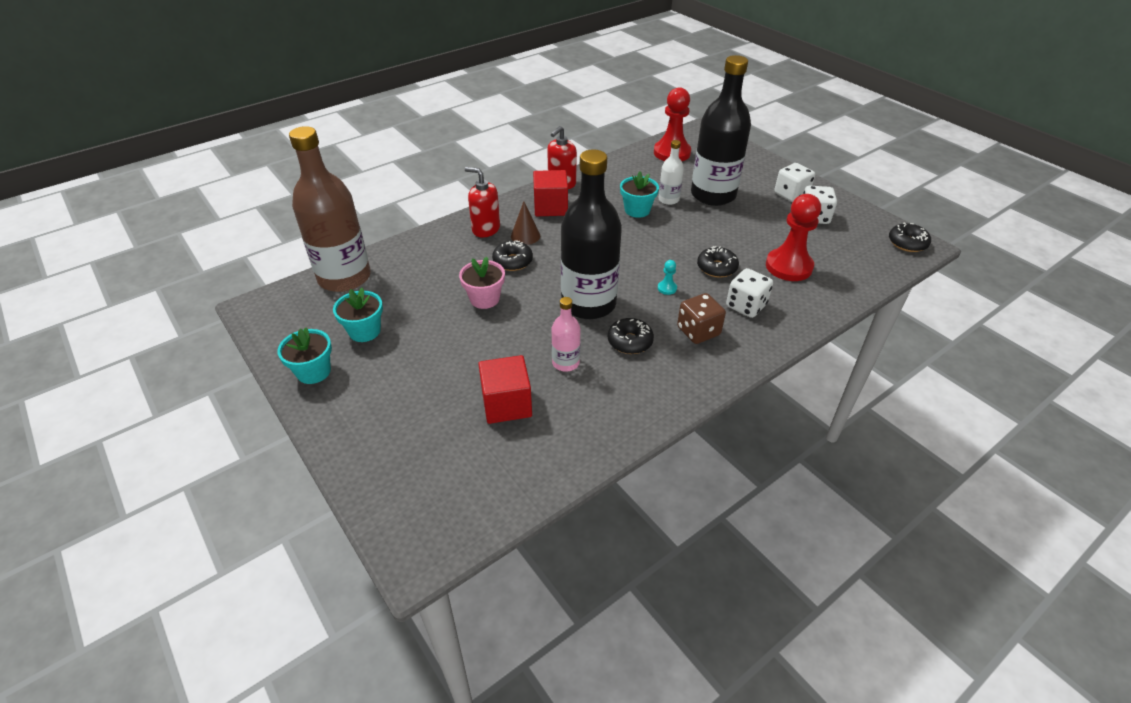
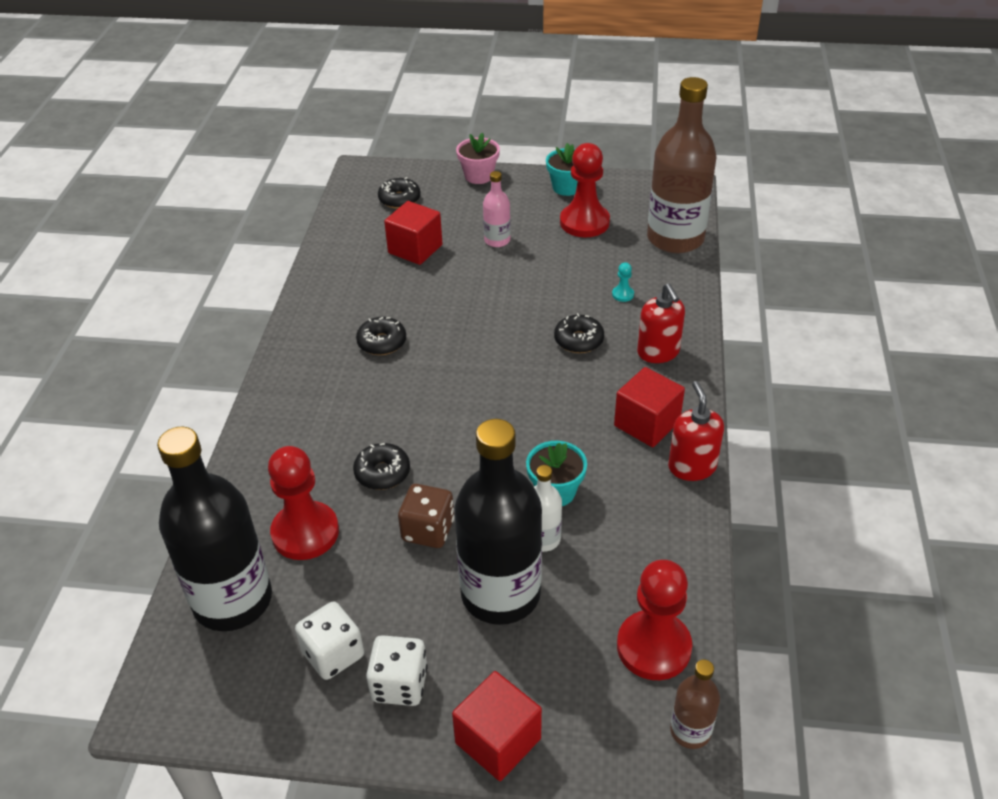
camera: 135 degrees right, 0 degrees up
(364, 331) = (584, 222): turquoise flower pot -> red pawn
(484, 299) = (545, 296): pink flower pot -> pink flower pot (479, 176)
(486, 229) = (658, 352): red soap dispenser -> red soap dispenser turned 90 degrees clockwise
(525, 236) = (612, 372): brown cone -> none
(565, 363) = (411, 296): pink bottle -> pink bottle (497, 240)
(588, 303) = (457, 349): black bottle -> black bottle (233, 600)
(667, 288) = (406, 412): turquoise pawn -> turquoise pawn (623, 294)
(690, 133) = (690, 731): none -> brown bottle
(698, 331) = (333, 389): brown dice -> brown dice (428, 530)
(746, 306) = (312, 446): white dice -> none
(765, 164) = (498, 740): none -> red cube
(907, 243) = (173, 697): black donut -> black donut (399, 199)

